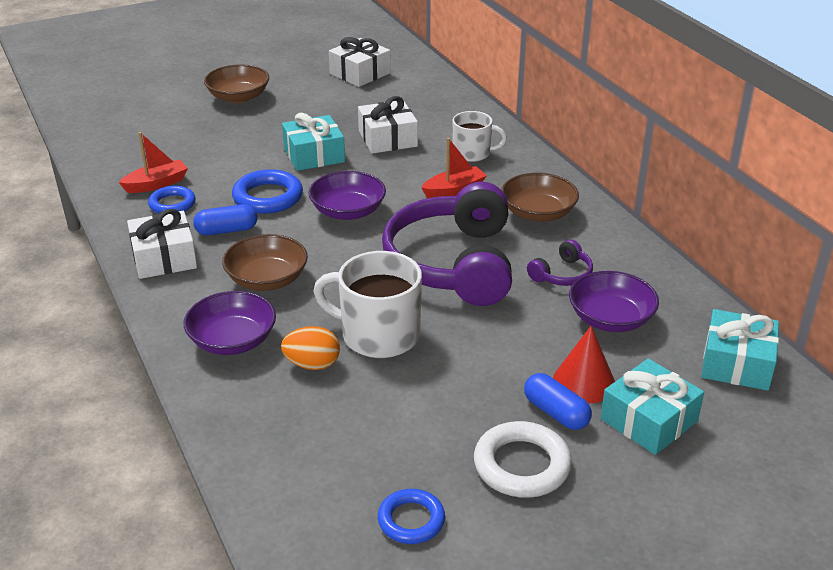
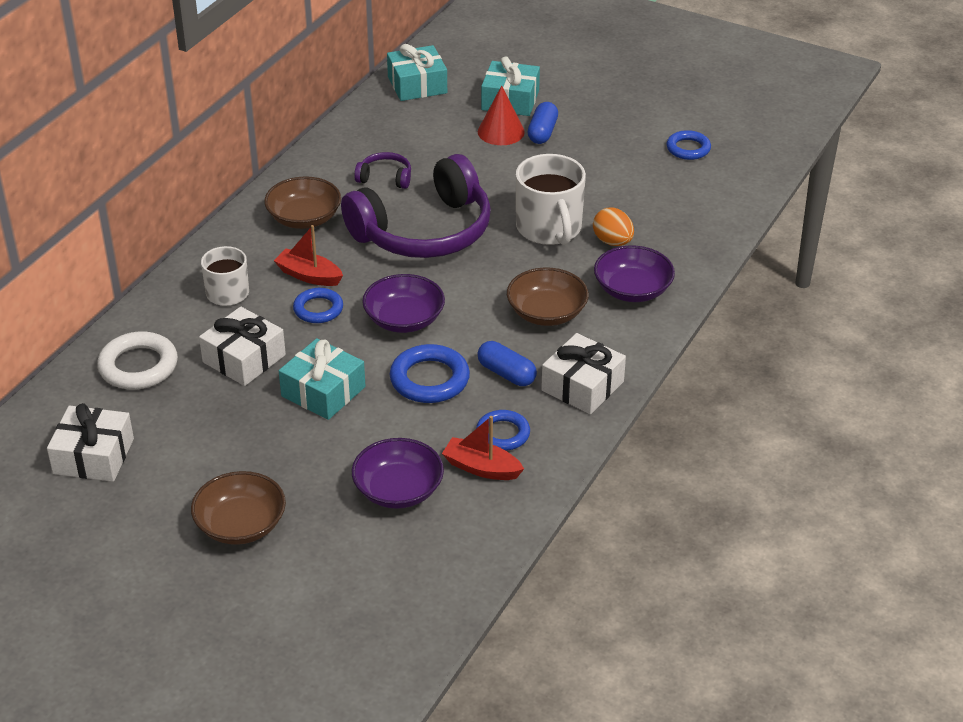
camera: 125 degrees left, 5 degrees up
(407, 181) = (318, 309): none -> blue ring
(521, 465) = (601, 129): white ring -> white ring (138, 366)
(610, 319) = (420, 142): purple bowl -> purple bowl (398, 490)

